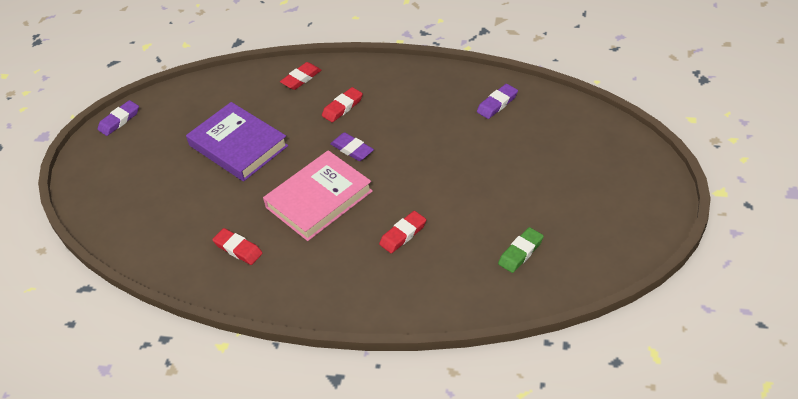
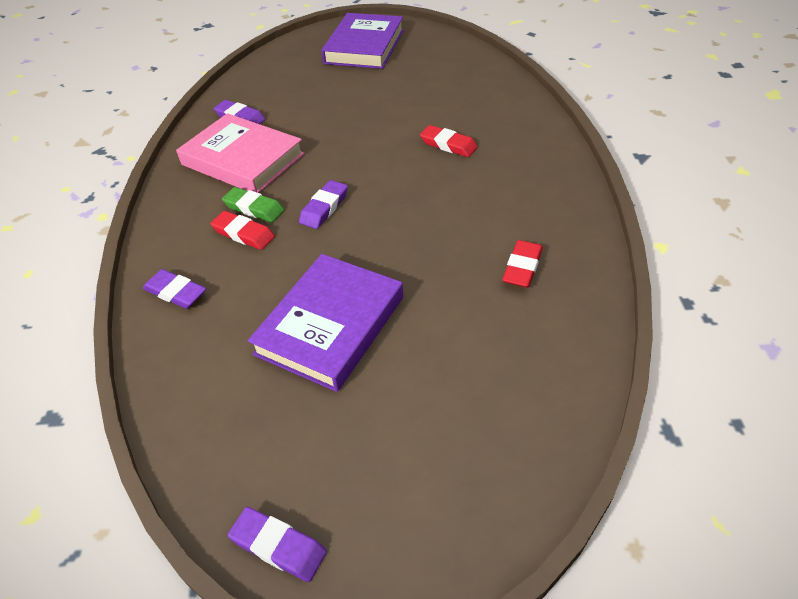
camera: 105 degrees left, 0 degrees up
(301, 78) = (176, 292): red eraser -> purple eraser
(319, 199) = (416, 216): pink book -> pink book (243, 159)
(520, 252) = (445, 78): green eraser -> green eraser (254, 208)
(610, 197) = (364, 46): none -> purple book

